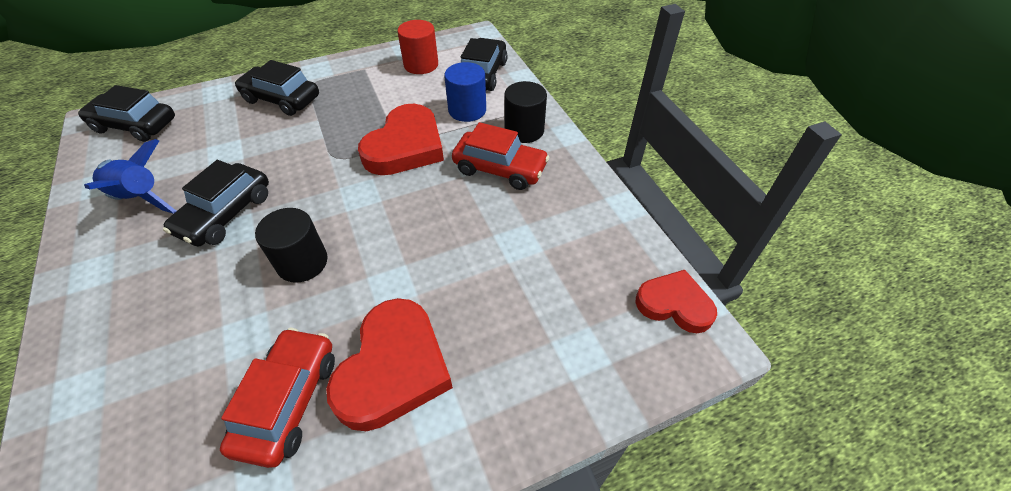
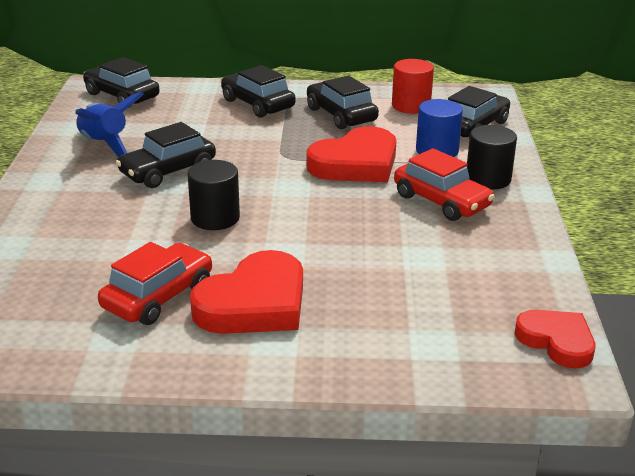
camera: 25 degrees right, 20 degrees down
(365, 91) = (341, 115): none -> black car

